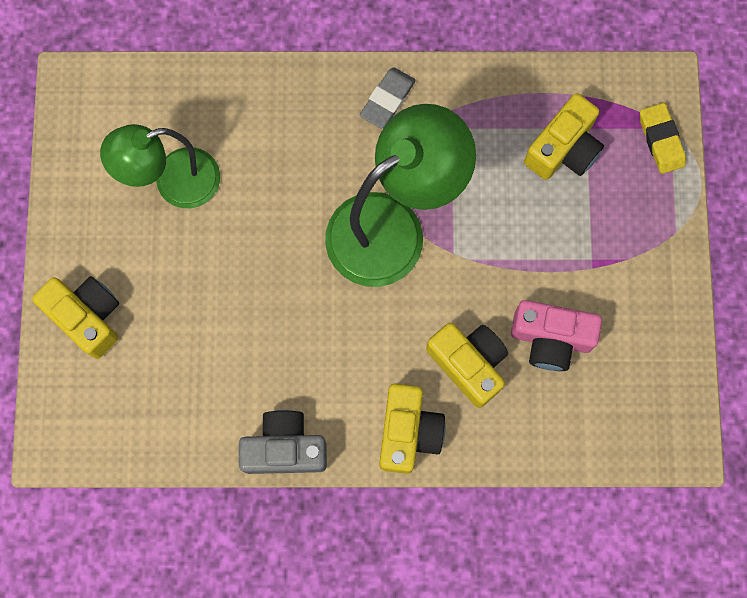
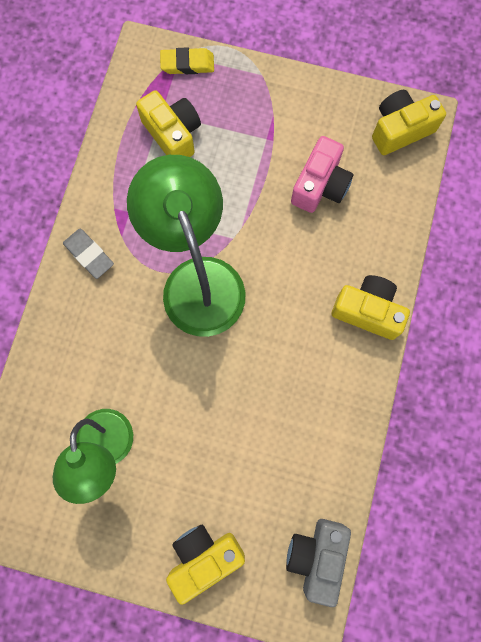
camera: 75 degrees left, 0 degrees up
(285, 448) = (358, 412): grey camera -> grey camera (316, 555)
(468, 364) = (325, 251): yellow camera -> yellow camera (400, 129)

